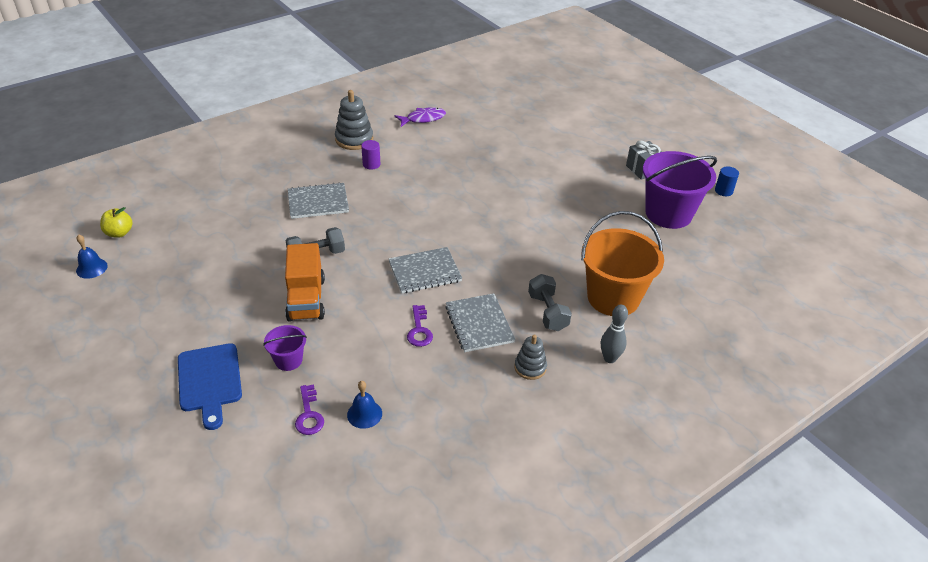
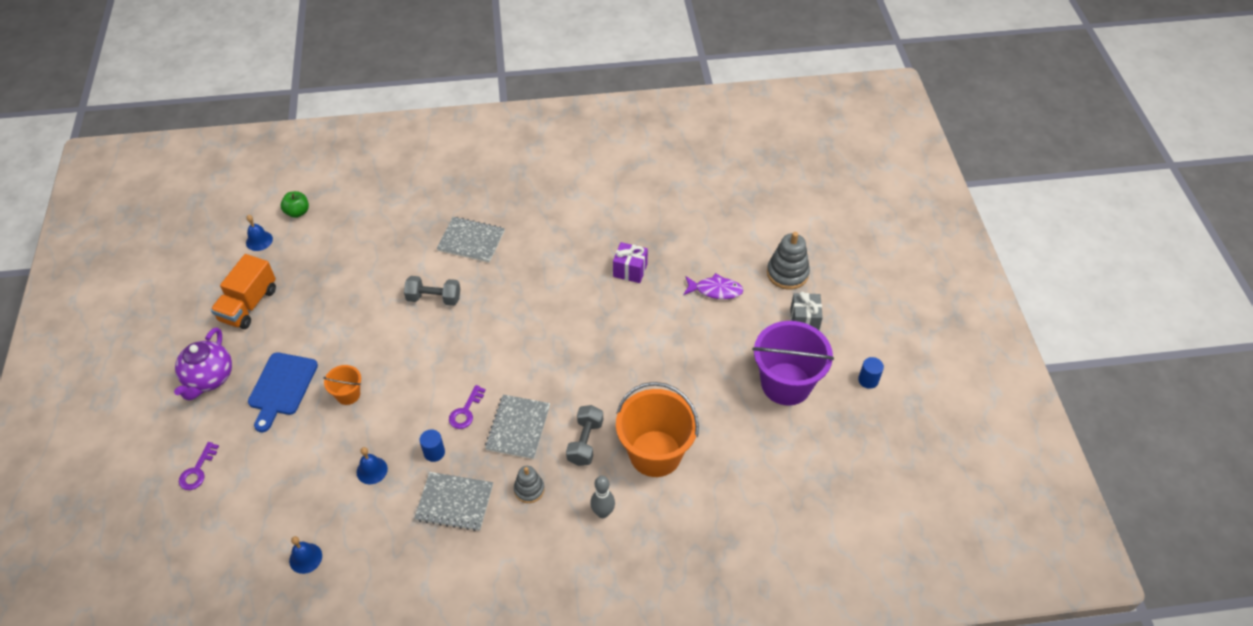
camera: 30 degrees right, 10 degrees up
(117, 404) = (209, 378): none -> purple teapot
(119, 233) = (297, 212): yellow apple -> green apple
(288, 360) = (348, 394): purple bucket -> orange bucket
(306, 299) = (397, 341): orange truck -> orange truck (248, 305)
(309, 414) = (332, 451): purple key -> purple key (197, 471)
(354, 139) = (549, 178): grey stacking toy -> grey stacking toy (787, 273)
(354, 522) = (305, 558): none -> blue bell
(371, 164) = (545, 214): purple cylinder -> none
(416, 374) = (434, 452): none -> blue cylinder
(423, 119) = (631, 175): purple fish -> purple fish (715, 290)
(425, 272) = (510, 354): grey notebook -> grey notebook (454, 502)
(478, 180) = (630, 270): none -> purple gift

